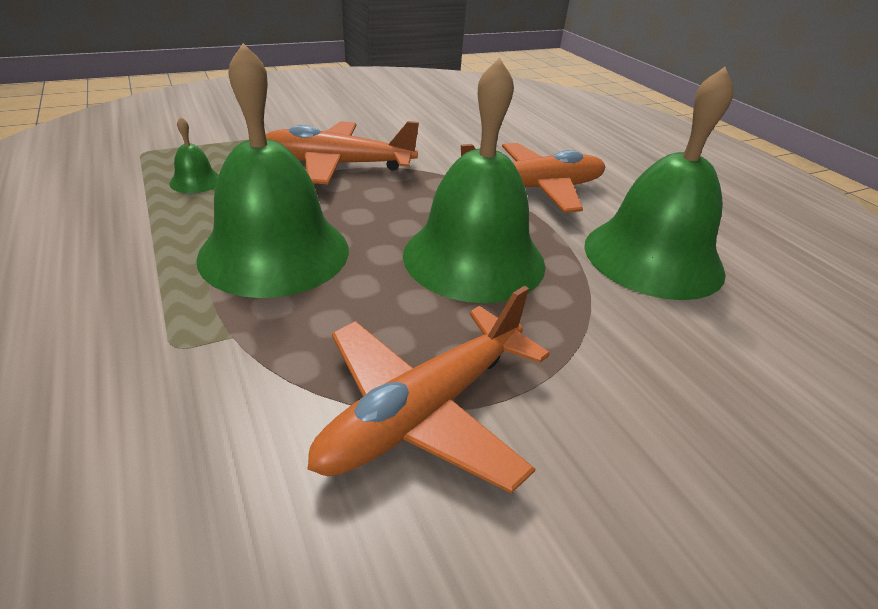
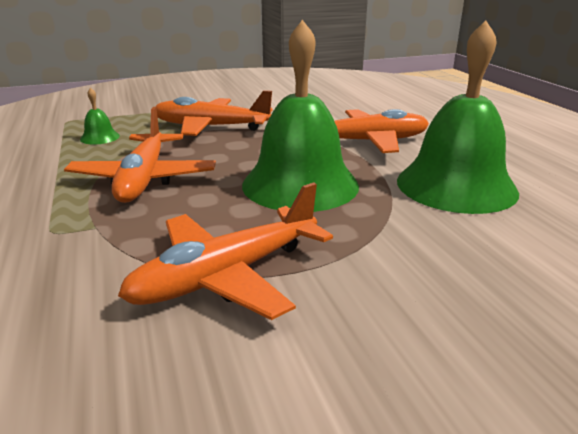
camera: 10 degrees right, 10 degrees down
(274, 252) = (144, 179): green bell -> orange plane

